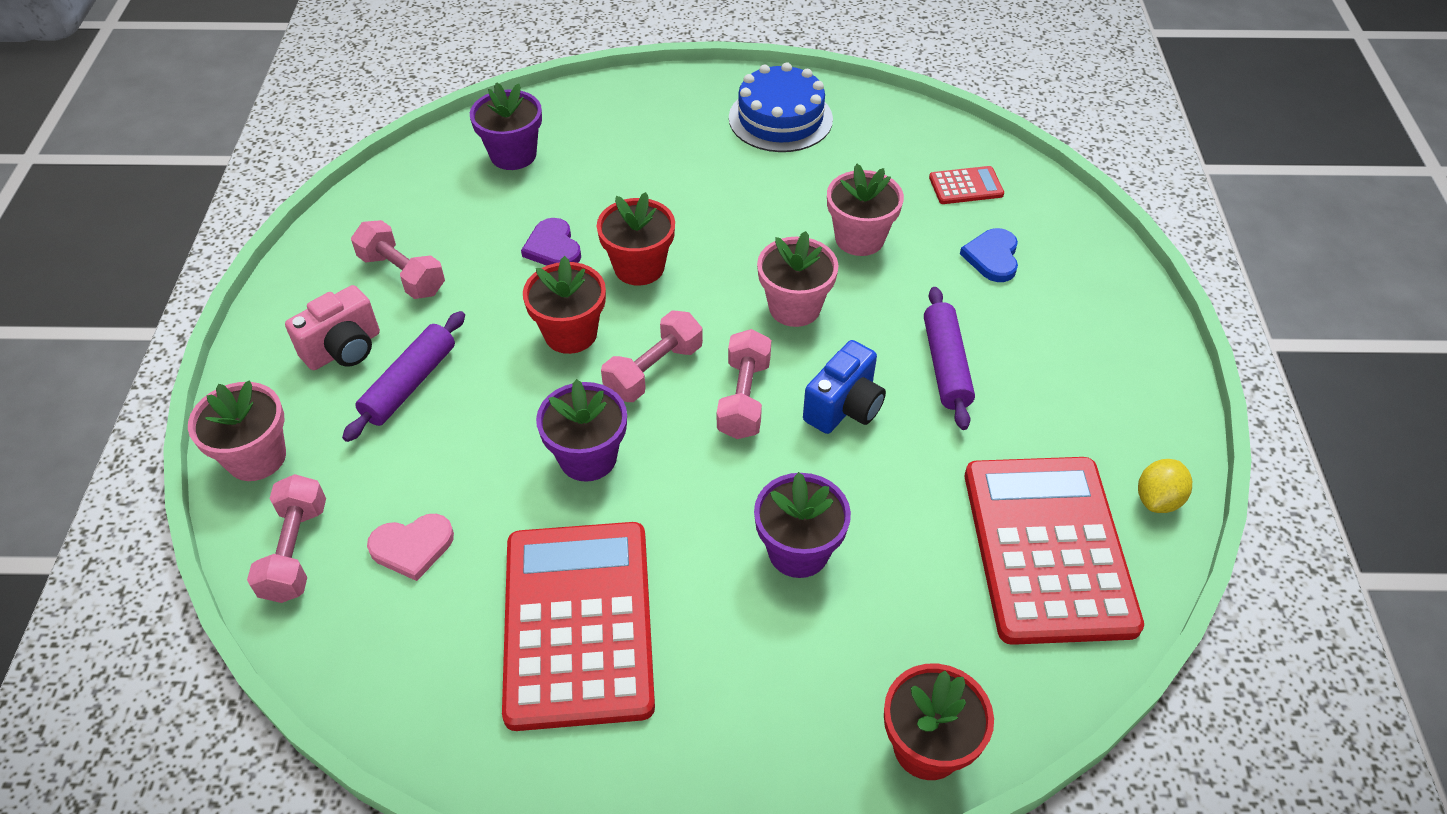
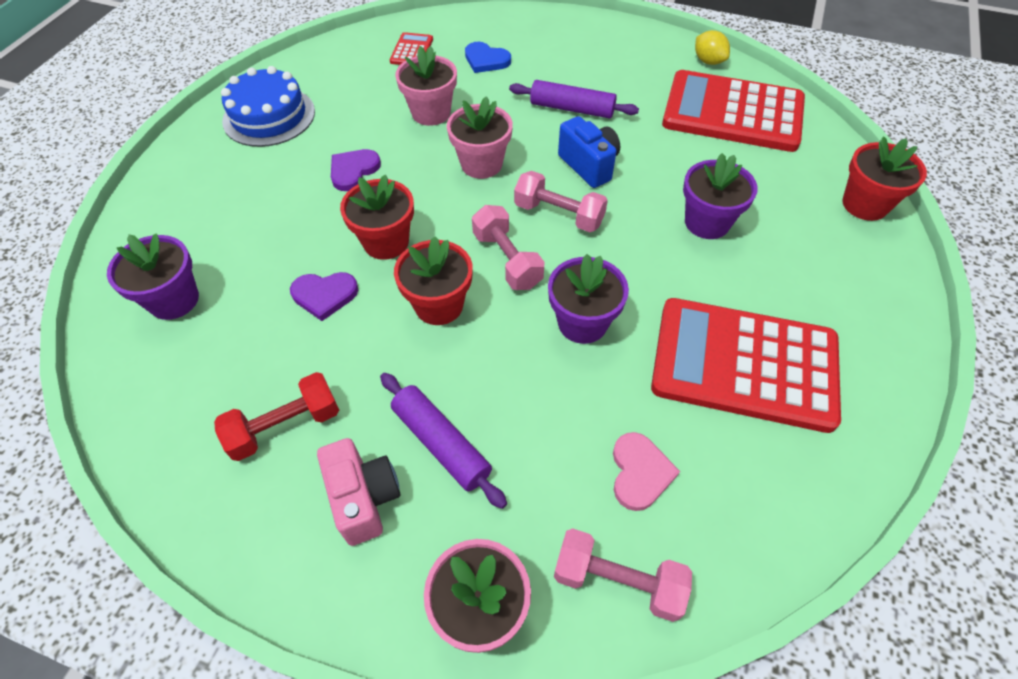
camera: 70 degrees left, 5 degrees up
(402, 274) = (285, 426): pink dumbbell -> red dumbbell
(730, 209) = (353, 171): none -> purple heart

